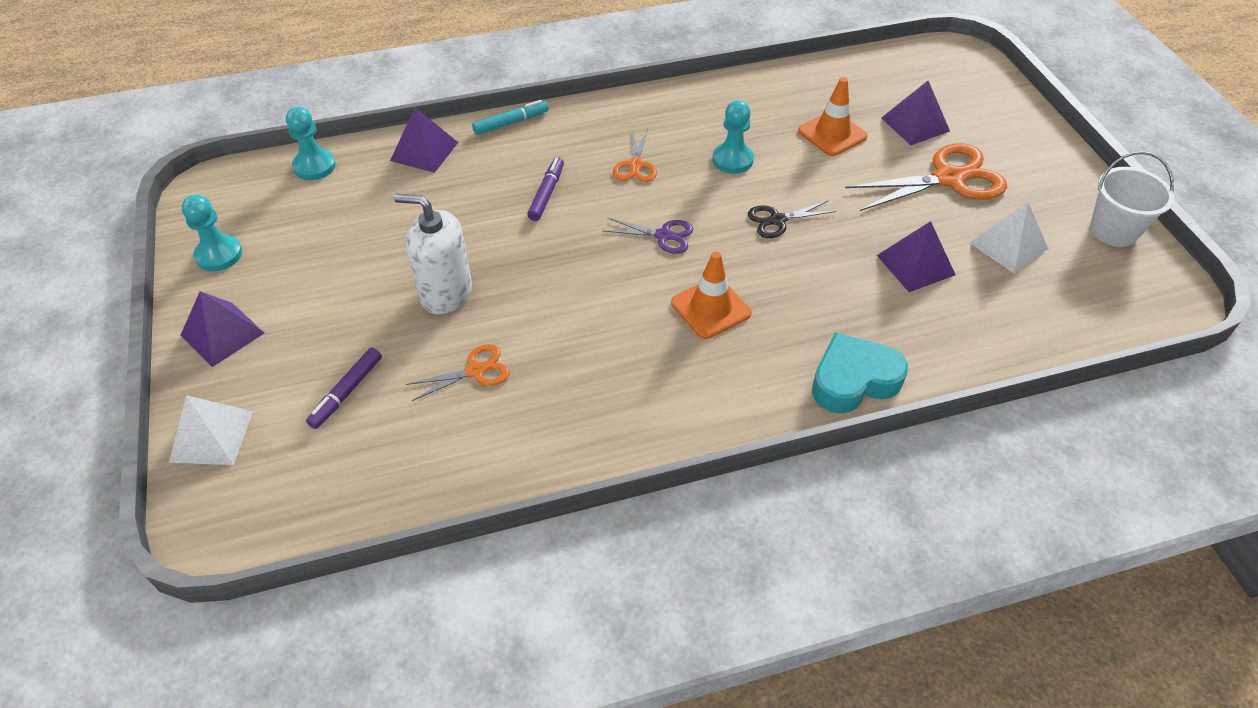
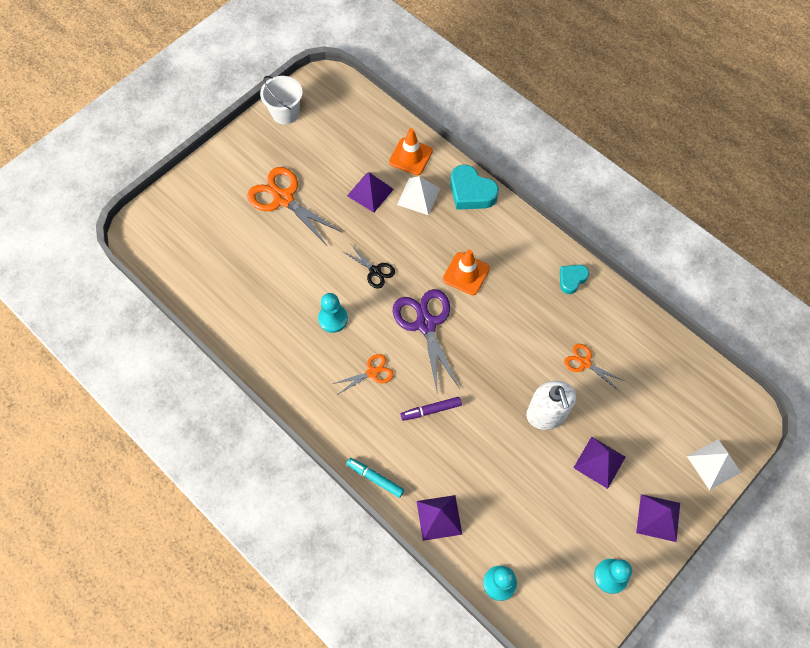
camera: 120 degrees left, 15 degrees up
(346, 392) = (642, 417): purple marker -> none
(613, 428) = (571, 279): none -> turquoise heart
(663, 236) = (426, 324): purple scissors -> purple scissors, size x1.88
(832, 134) = (273, 274): orange traffic cone -> orange traffic cone (410, 156)
(915, 124) = (236, 232): purple pyramid -> purple pyramid (599, 462)
(1008, 245) = (327, 155): white pyramid -> white pyramid (418, 196)

